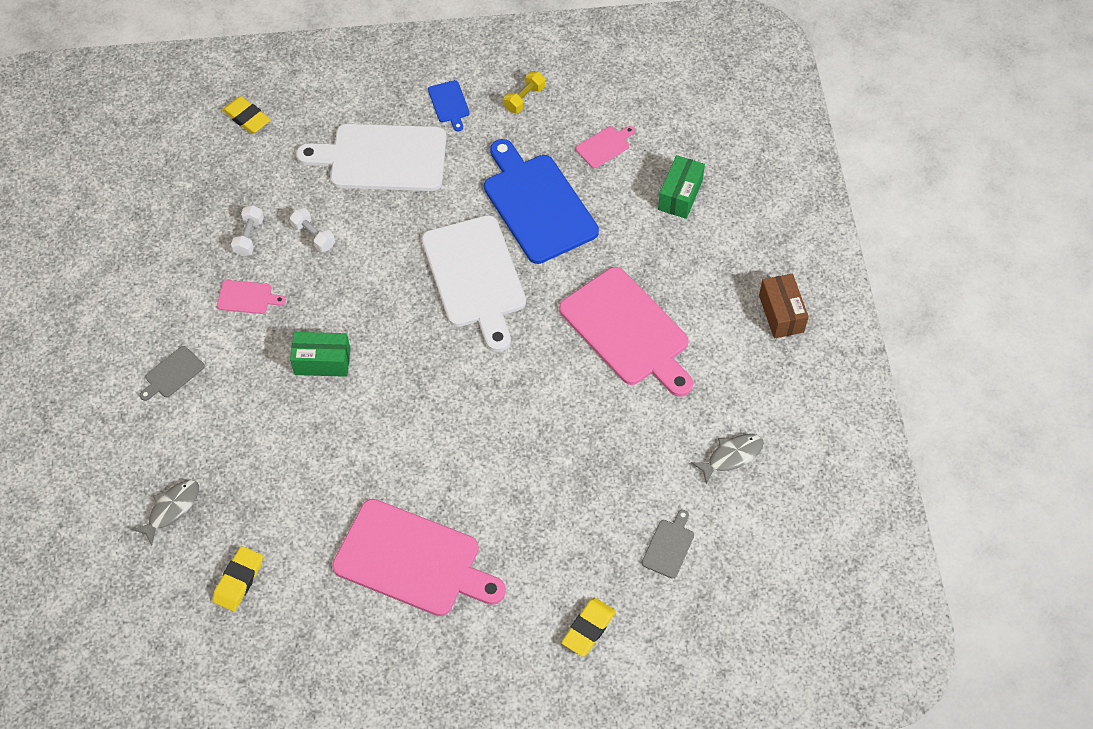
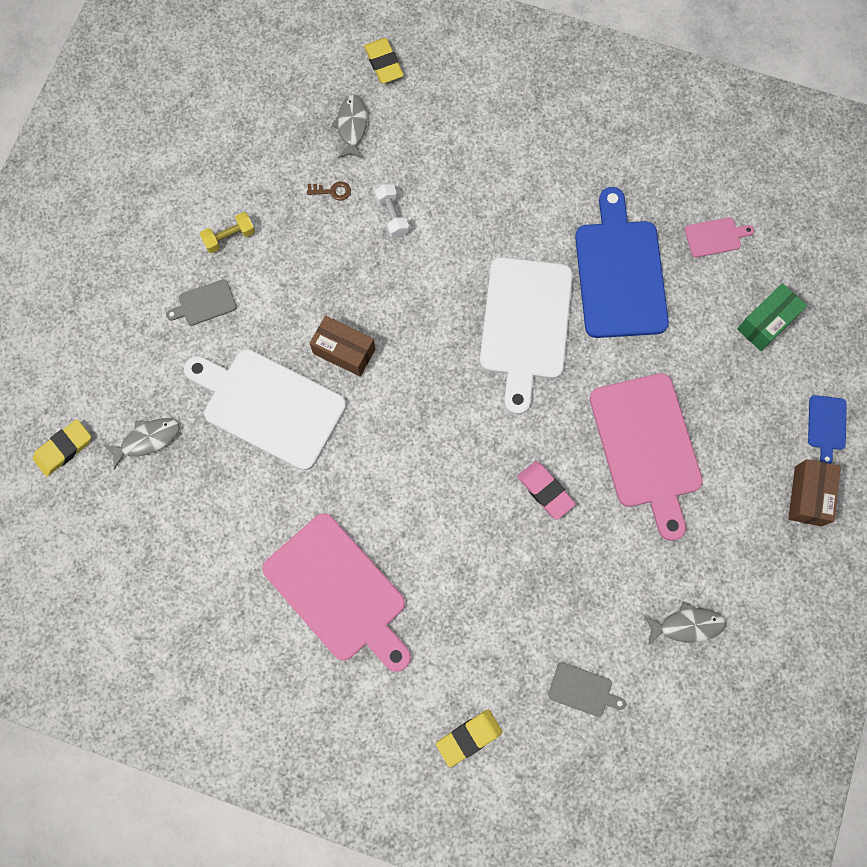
camera: 25 degrees right, 15 degrees up
(238, 580) = (176, 538): yellow eraser -> yellow eraser (64, 449)
(242, 178) = (352, 126): none -> grey fish
(247, 297) = (304, 254): pink cutting board -> none
(249, 237) = (332, 191): white dumbbell -> brown key
(322, 362) = (344, 351): green box -> brown box
(382, 158) = (492, 160): white cutting board -> white cutting board (269, 406)
(449, 104) = (583, 127): blue cutting board -> blue cutting board (826, 425)
(524, 98) = (659, 151): yellow dumbbell -> yellow dumbbell (229, 237)
(558, 401) = (545, 491): none -> pink eraser
(669, 546) = (583, 690): grey cutting board -> grey cutting board turned 60 degrees clockwise

